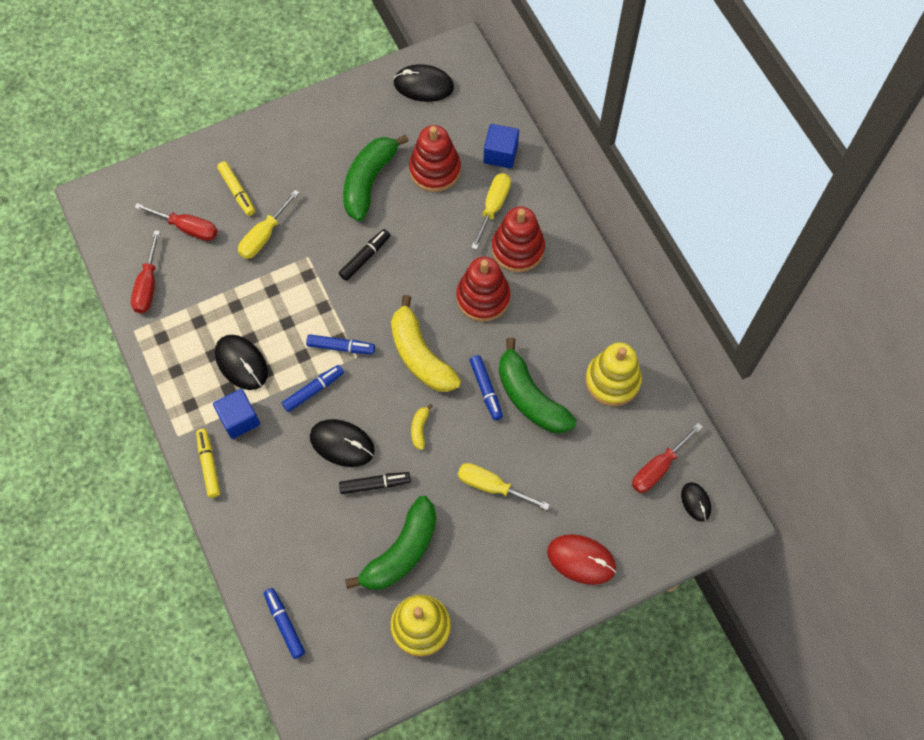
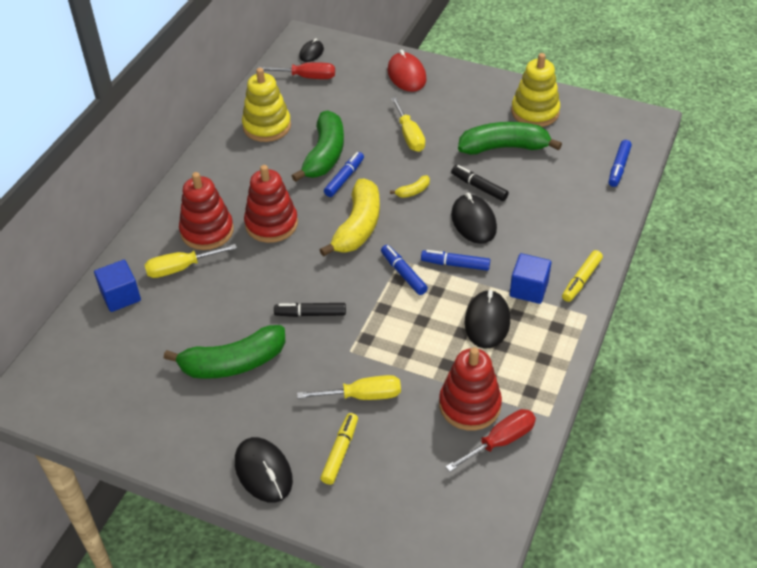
camera: 130 degrees left, 20 degrees down
(187, 228) = (416, 459): red screwdriver -> none
(423, 85) = (87, 398): black mouse -> black mouse (263, 471)
(435, 170) = (178, 327): red stacking toy -> red stacking toy (469, 405)

